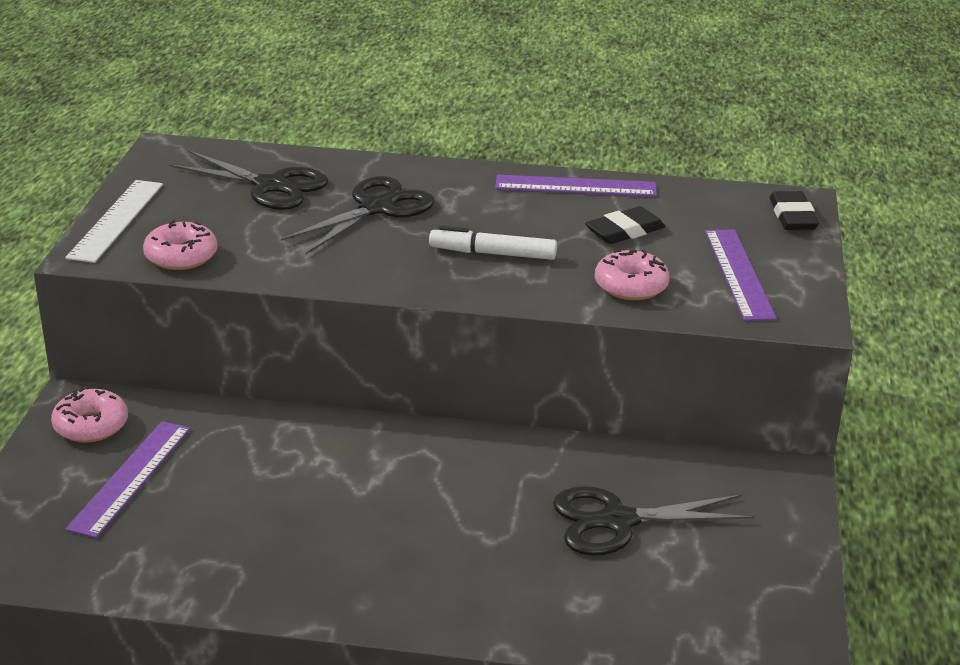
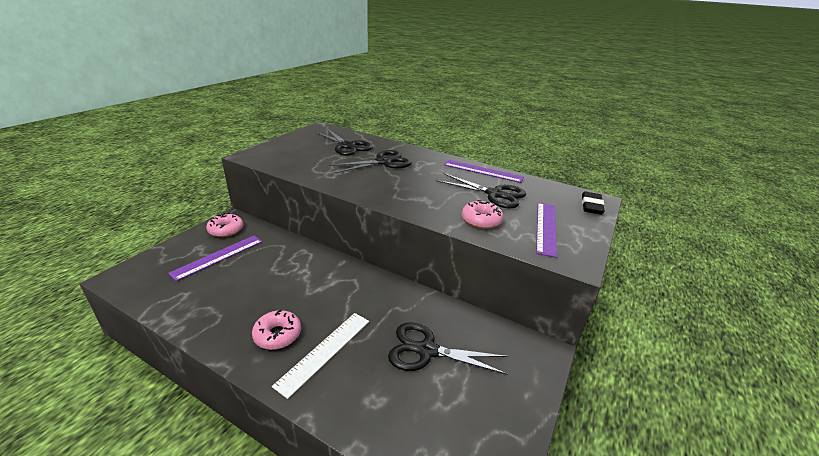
camera: 20 degrees right, 0 degrees up
(116, 220) = (274, 146): white ruler -> white ruler (325, 351)
(181, 256) = (283, 164): pink donut -> pink donut (277, 335)
(492, 253) = (421, 191): white marker -> none
(625, 231) = (495, 194): black eraser -> black scissors

